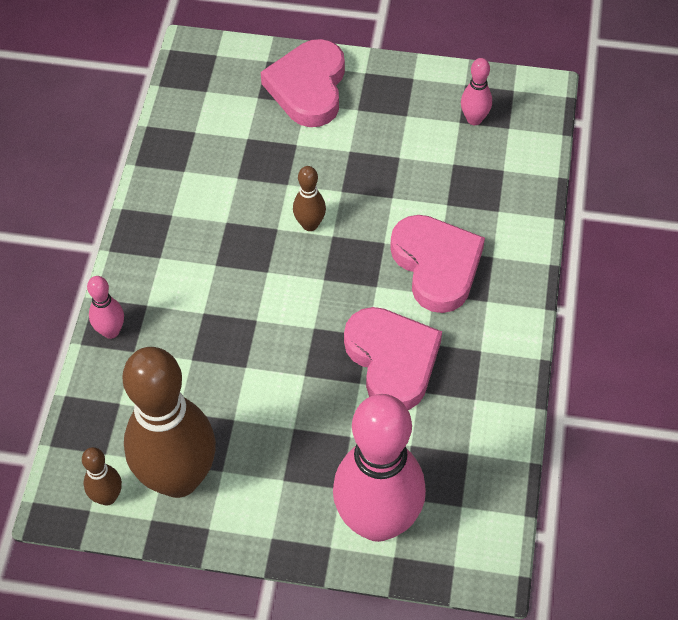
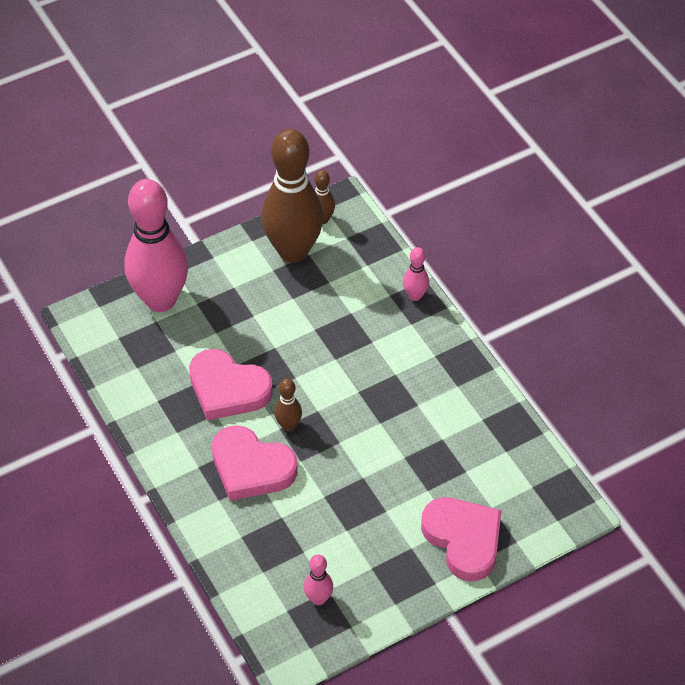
camera: 140 degrees right, 5 degrees down
(310, 224) = (361, 439): brown bowling pin -> brown bowling pin (288, 425)

